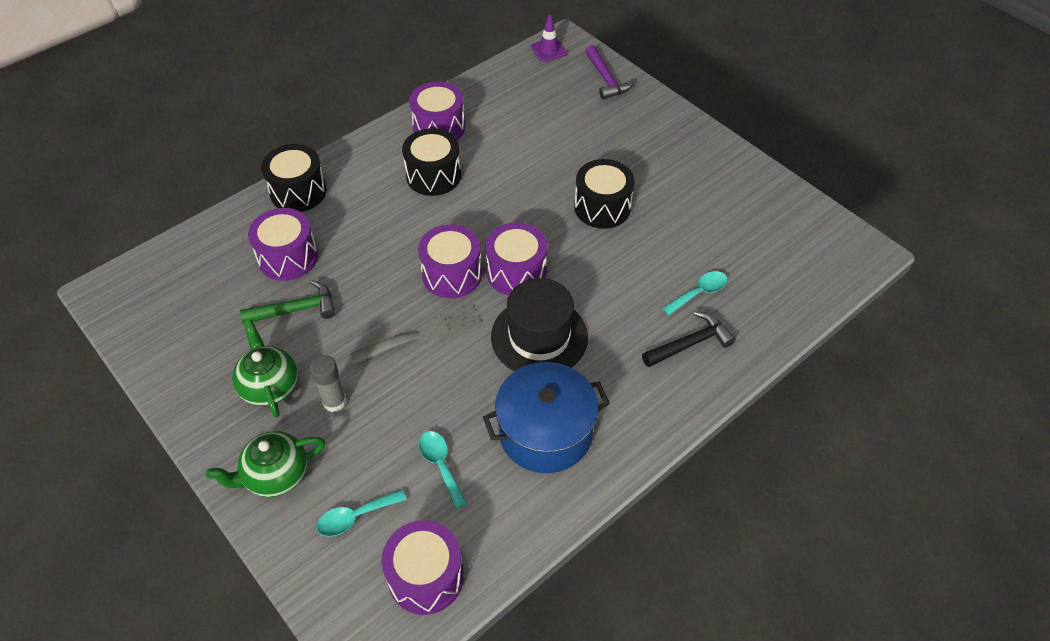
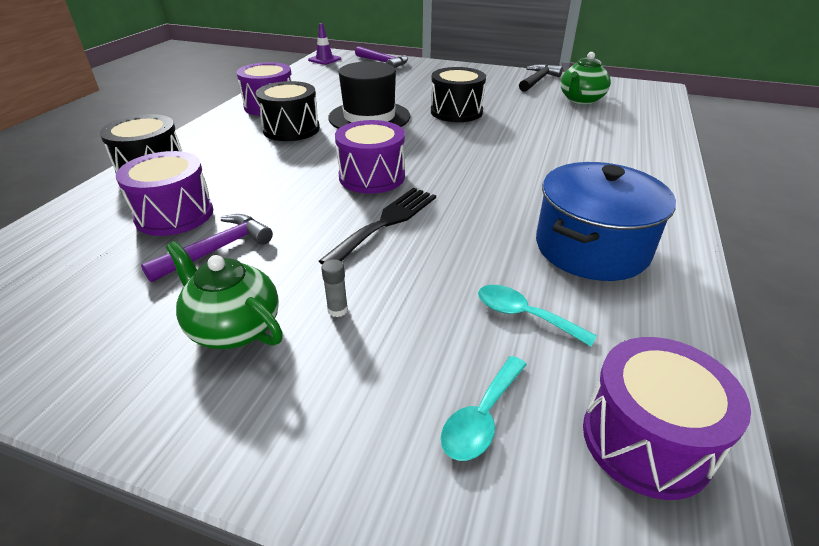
camera: 30 degrees left, 15 degrees down
(275, 475) = (321, 423): green teapot -> green teapot (581, 100)
(296, 309) = (217, 250): green hammer -> purple hammer
(334, 402) = (337, 310): grey glue stick -> grey glue stick, size x0.59
(422, 334) = (385, 223): grey fork -> black fork
(516, 272) = (430, 160): purple drum -> none
(539, 337) = (500, 189): black hat -> black hat (369, 117)
(690, 344) = (621, 156): black hammer -> black hammer (538, 80)
(699, 293) = (586, 131): turquoise spoon -> none

